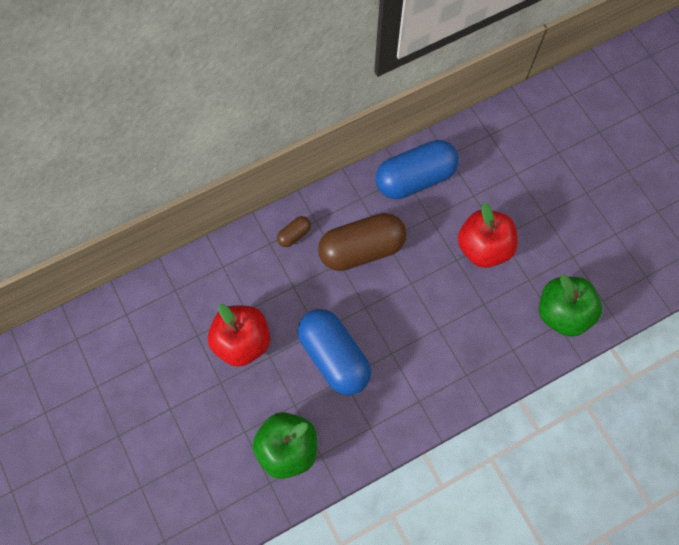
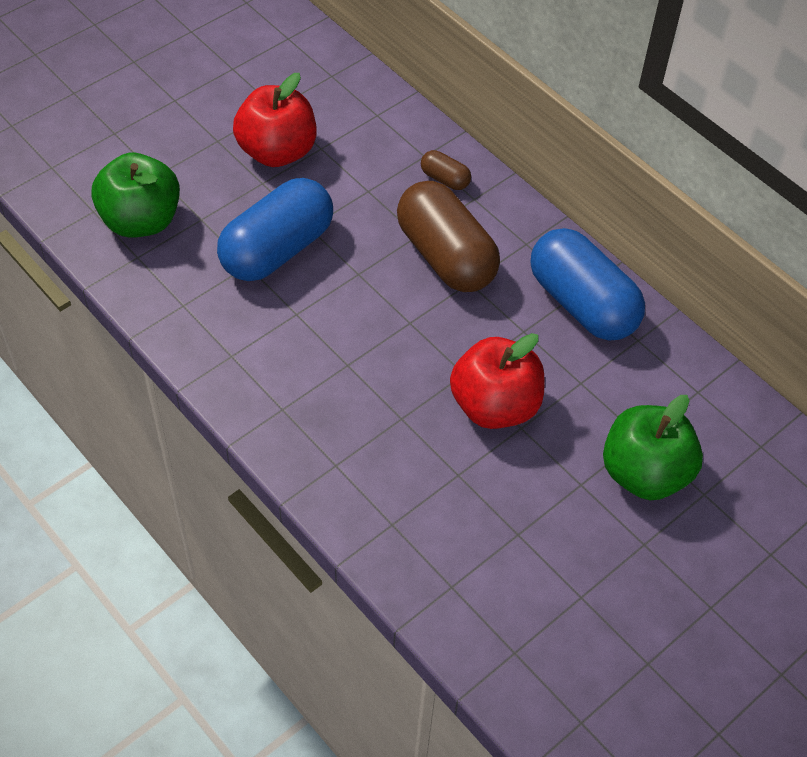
camera: 75 degrees right, 15 degrees down
(562, 313) = (413, 527): green apple -> green apple (644, 473)

